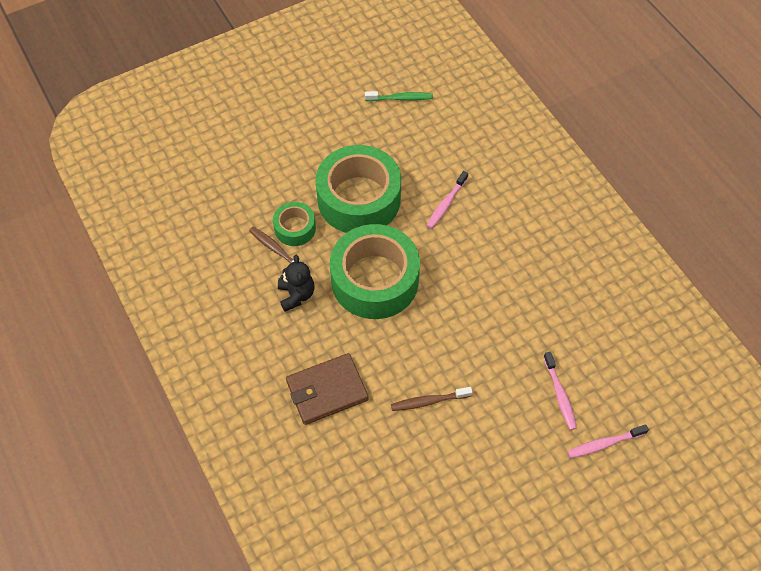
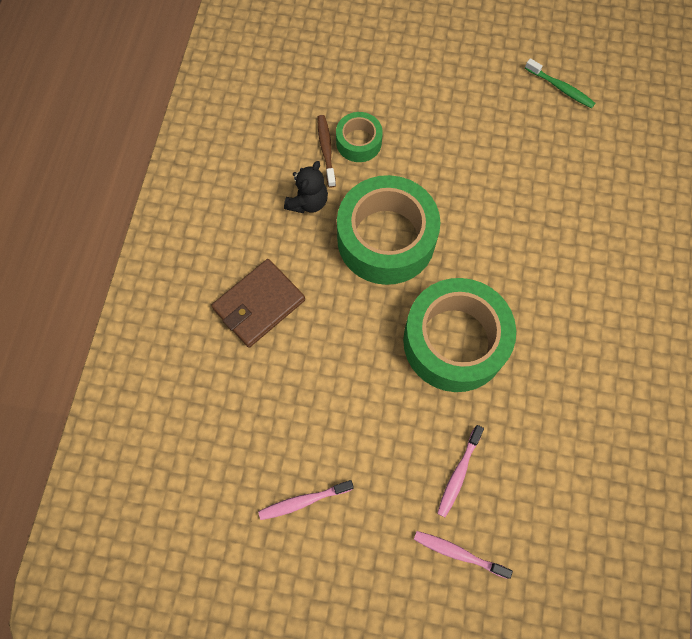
camera: 40 degrees right, 10 degrees up
(327, 391) = (259, 305): brown wallet -> brown wallet turned 60 degrees counterclockwise
(359, 199) = (438, 155): green tape -> green tape (454, 341)
(428, 401) = (335, 383): brown toothbrush -> none
(446, 204) = (514, 216): pink toothbrush -> pink toothbrush (303, 501)

